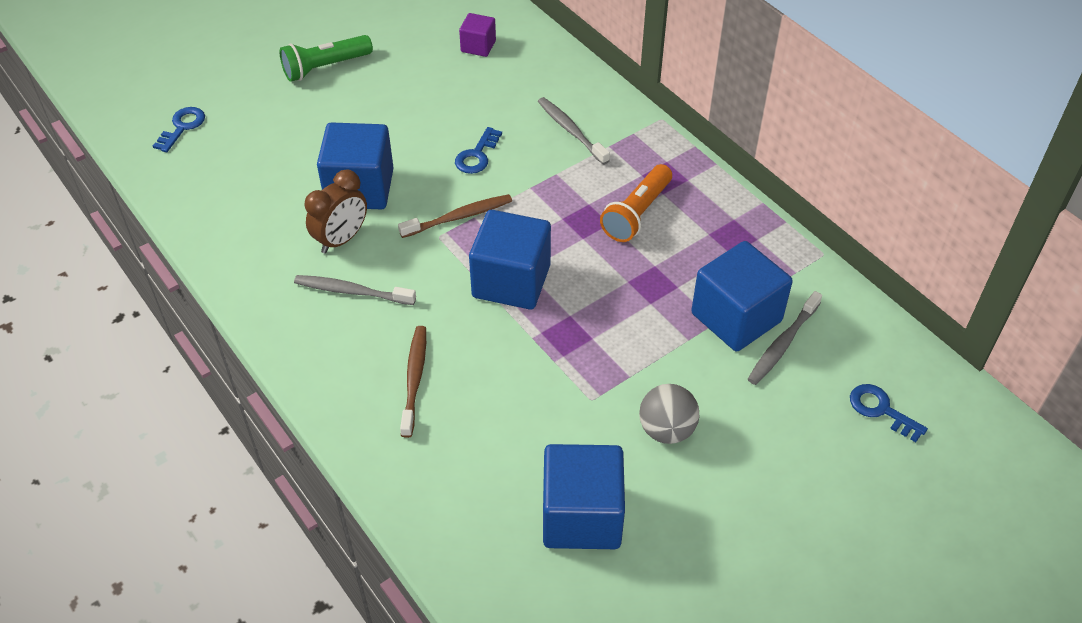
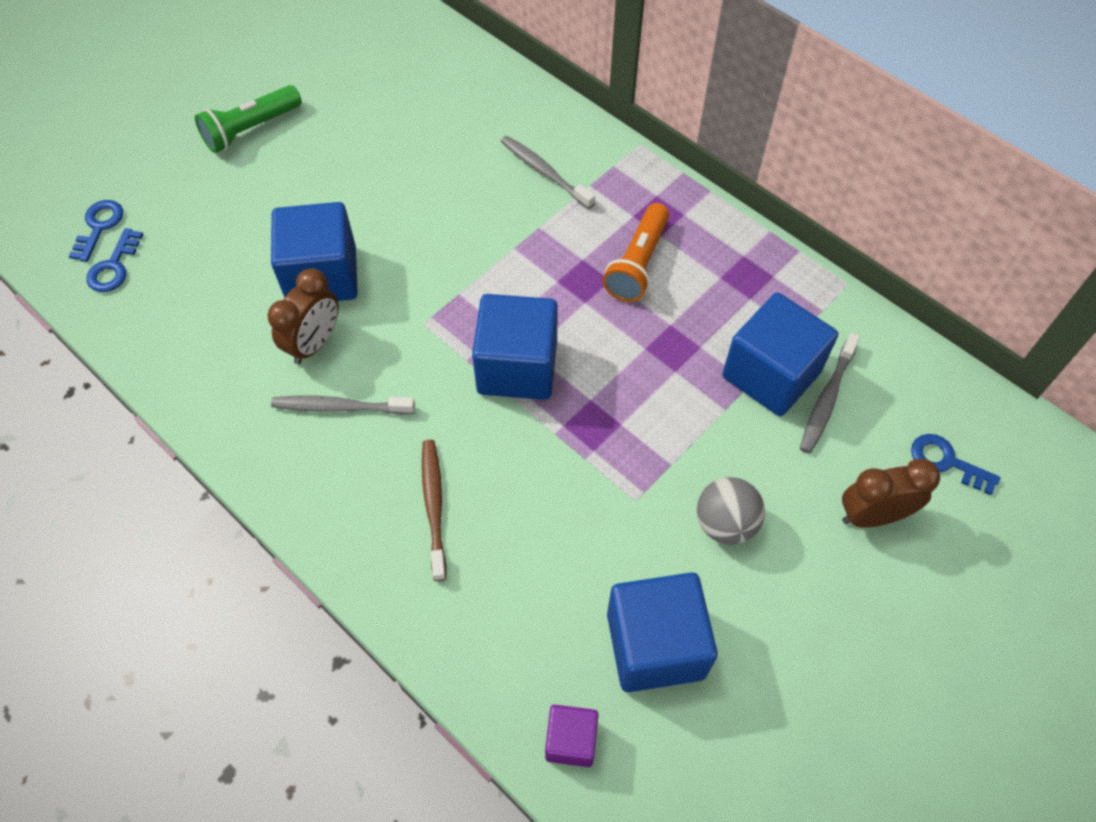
camera: 10 degrees left, 10 degrees up
(459, 217) = (442, 296): brown toothbrush -> none
(477, 155) = (446, 216): blue key -> blue key (114, 266)
(478, 46) = (419, 81): purple cube -> purple cube (571, 740)
(802, 443) = (872, 515): none -> brown clock

